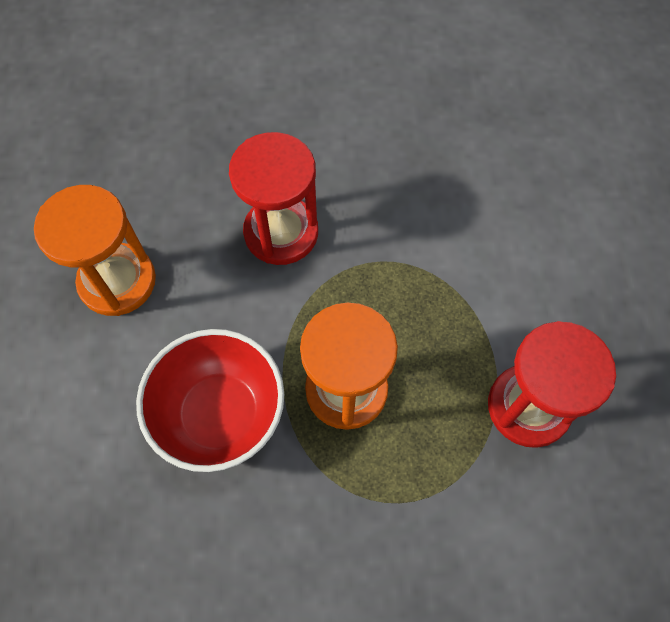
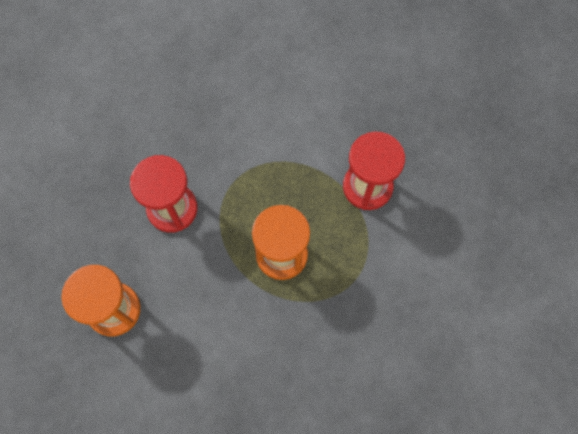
camera: 45 degrees left, 5 degrees up
(220, 414) = (235, 322): red bowl -> none

